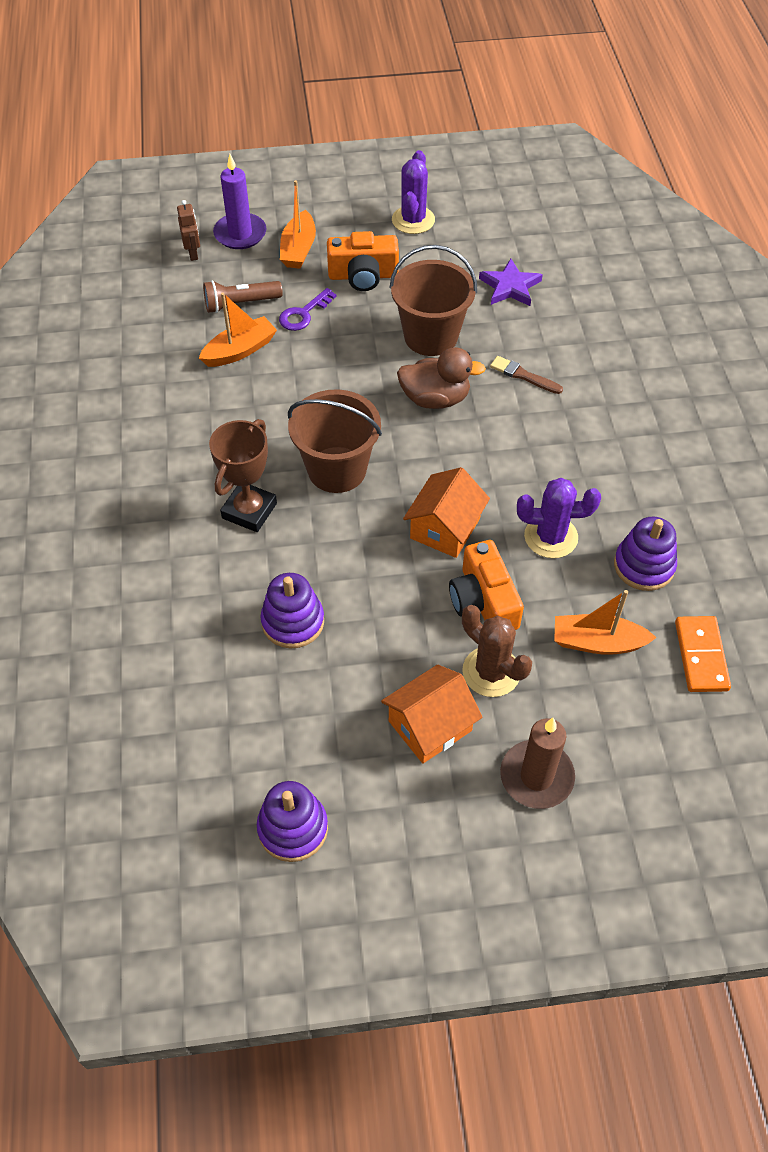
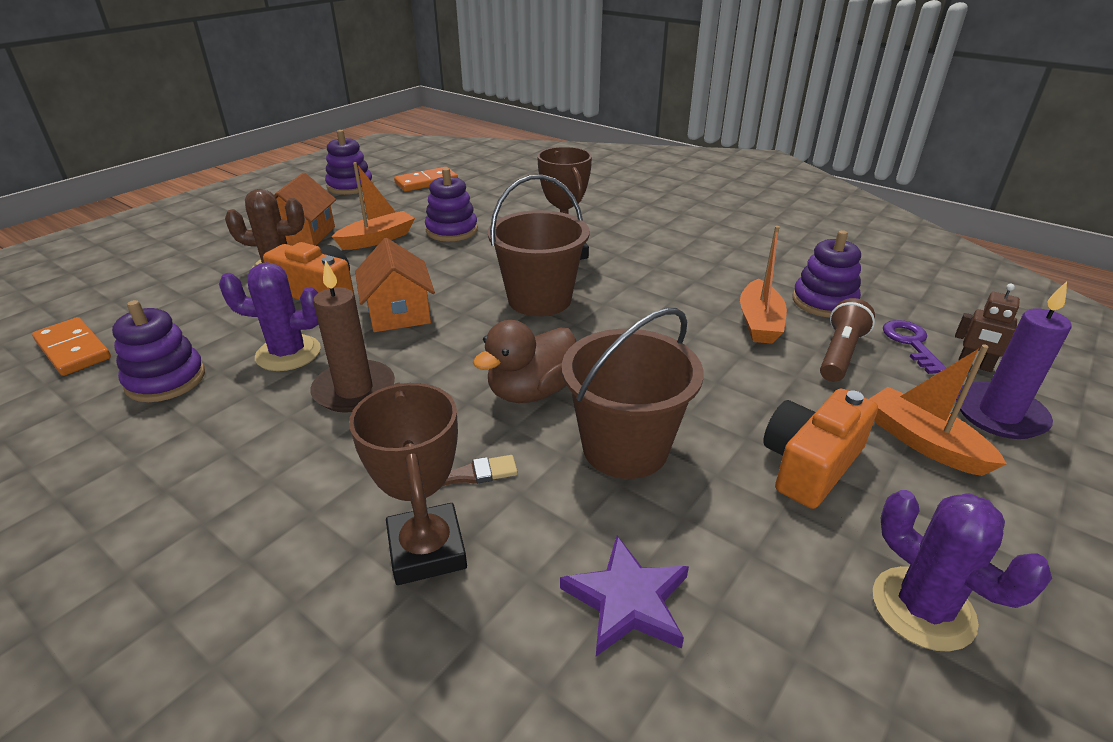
camera: 135 degrees right, 20 degrees down
(174, 335) = (824, 302): none -> purple stacking toy
(204, 764) = (426, 182): none -> orange domino
(303, 314) = (777, 382): purple key -> purple key (911, 343)
(536, 776) = (205, 247): brown candle -> brown candle (354, 390)
(551, 537) = (288, 353): purple cactus -> purple cactus turned 45 degrees clockwise
(568, 353) = (427, 550): none -> brown trophy
(597, 642) = (192, 315): orange boat -> orange boat (377, 239)

